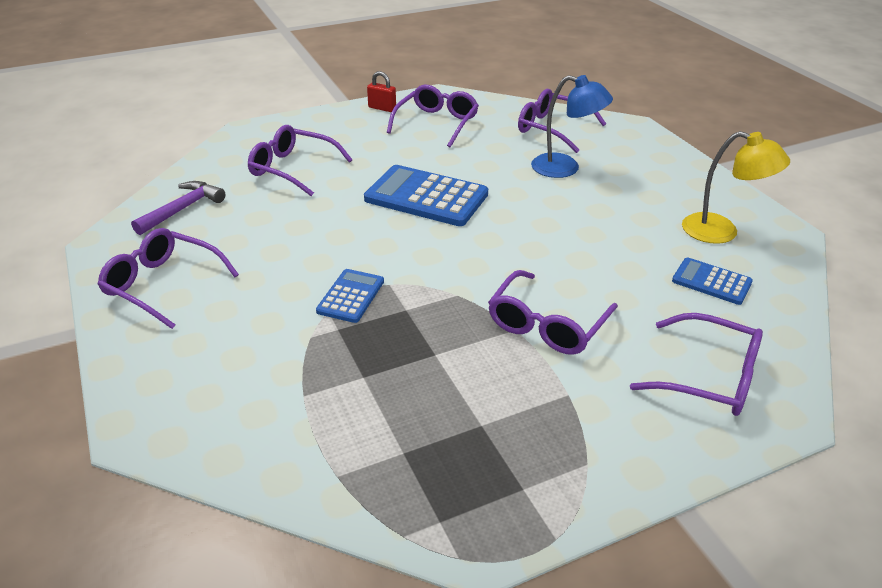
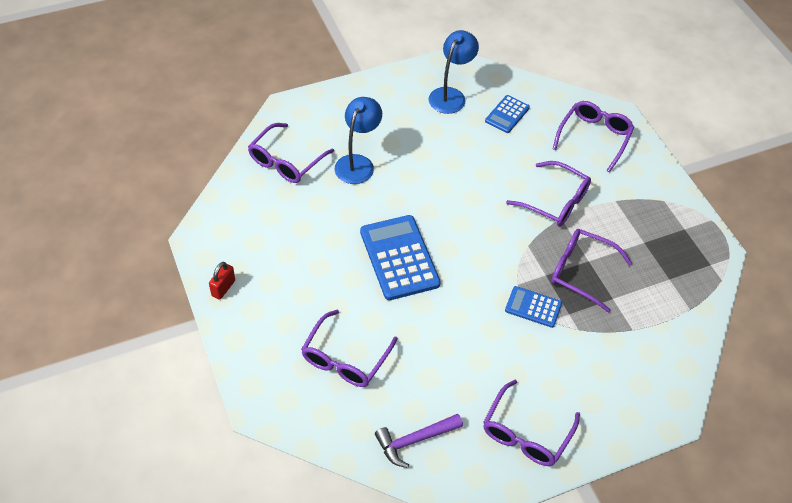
camera: 90 degrees left, 15 degrees up
(182, 209) = (414, 440): purple hammer -> purple hammer turned 60 degrees counterclockwise
(426, 197) = (399, 258): blue calculator -> blue calculator turned 135 degrees clockwise
(437, 123) = (263, 244): purple glasses -> purple glasses (580, 271)
(721, 232) = (450, 95): yellow lamp -> blue lamp

